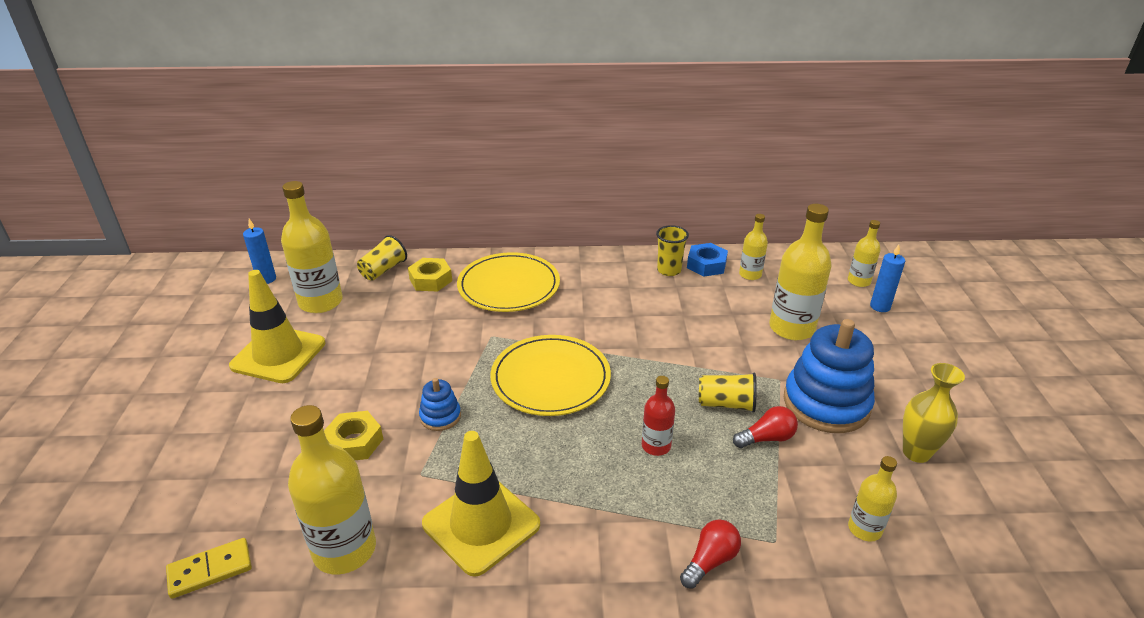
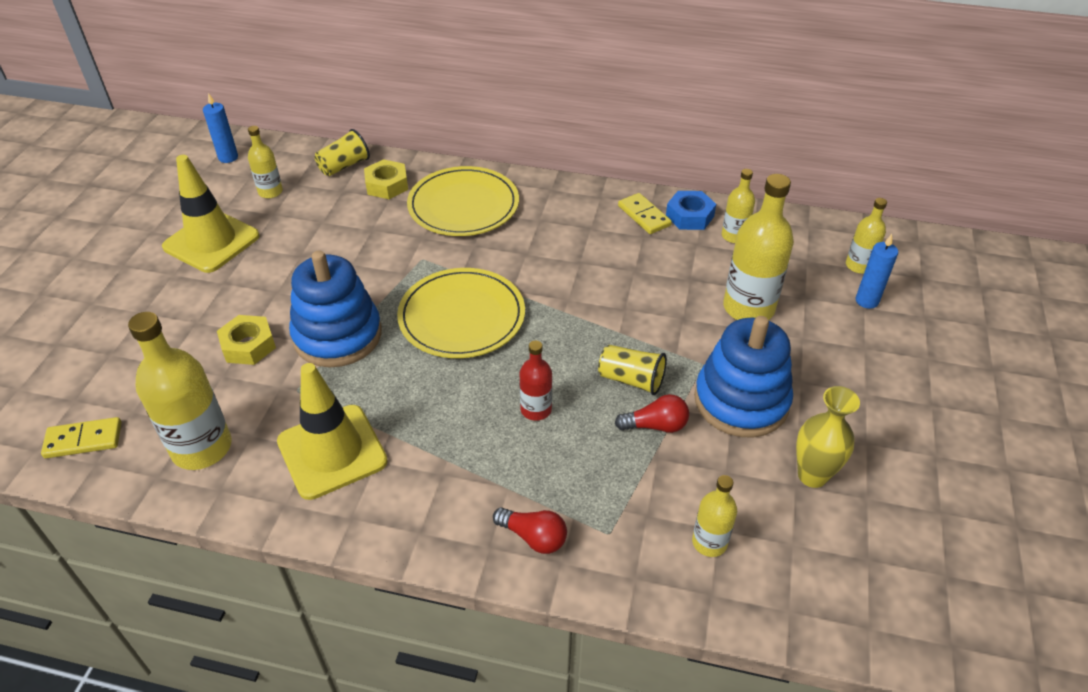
camera: 15 degrees right, 10 degrees up
(321, 302) = (270, 192): yellow bottle -> yellow bottle, size x0.54
(440, 416) = (337, 335): blue stacking toy -> blue stacking toy, size x2.11
(669, 270) = (644, 216): yellow cup -> yellow domino
(710, 561) = (533, 537): red light bulb -> red light bulb turned 60 degrees clockwise

